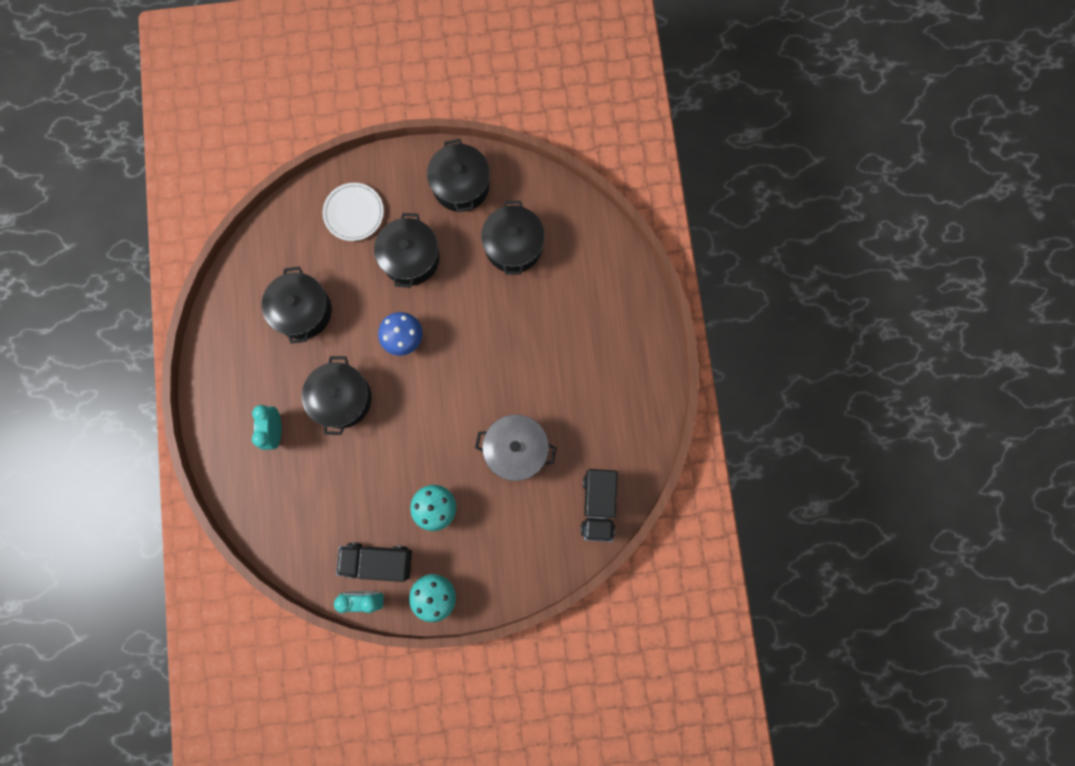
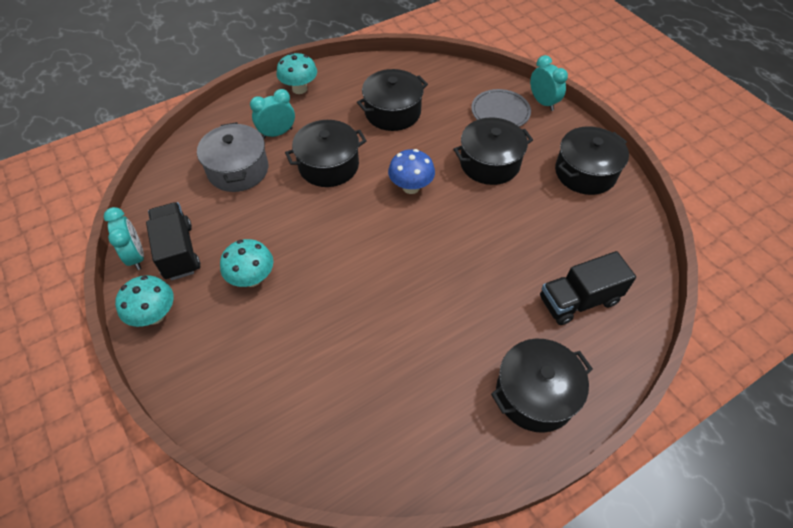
camera: 65 degrees right, 25 degrees down
(221, 386) = (299, 89): none -> turquoise mushroom
(354, 213) = (500, 112): white plate -> grey plate
(361, 168) = (543, 102): none -> turquoise clock
(513, 245) = (561, 236): black pot -> black pot (535, 394)
(516, 449) = (347, 327): grey pot -> grey pot (238, 170)
(598, 505) = (320, 445): black truck -> black truck (578, 300)

